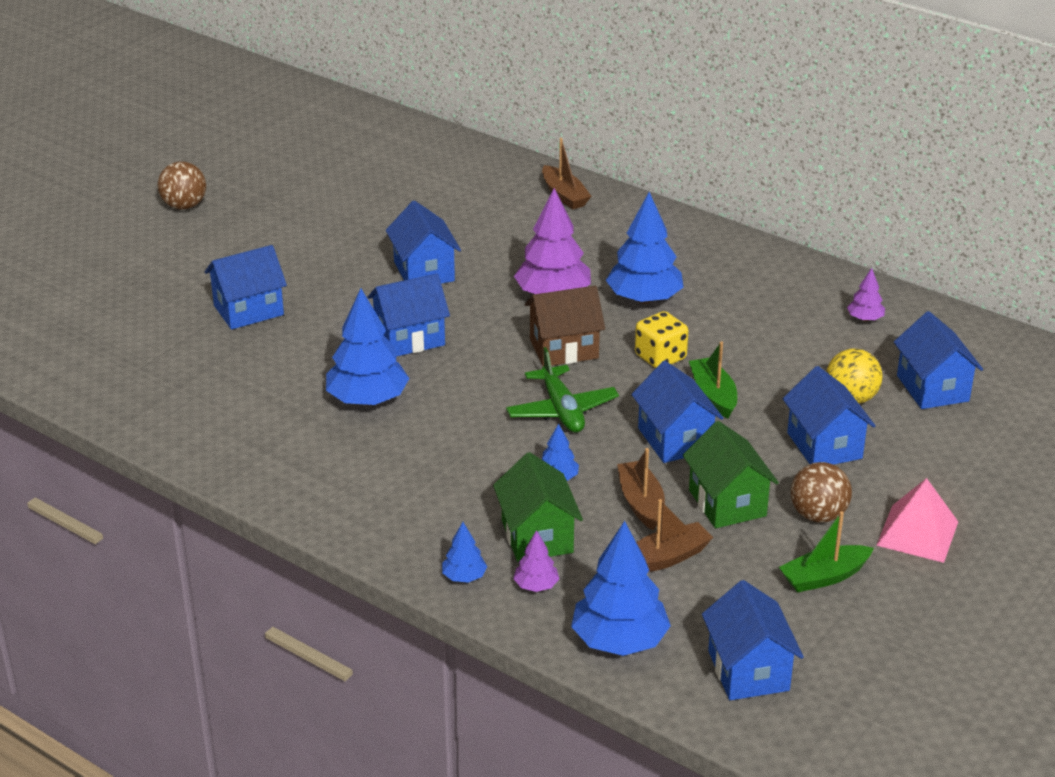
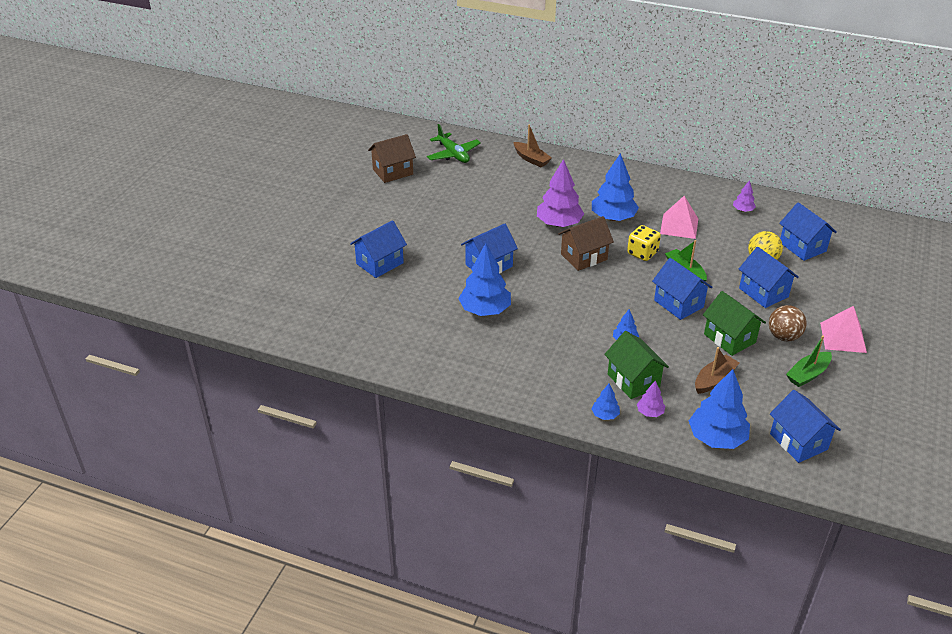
camera: 15 degrees left, 5 degrees up
(184, 206) = (302, 200): brown ball -> none
(340, 185) = (393, 172): none -> brown house
(424, 271) = (474, 220): blue house -> none
(561, 410) = (604, 296): green plane -> green plane (453, 154)
(641, 503) = (681, 347): brown boat -> none
(744, 327) = (679, 226): none -> pink pyramid

